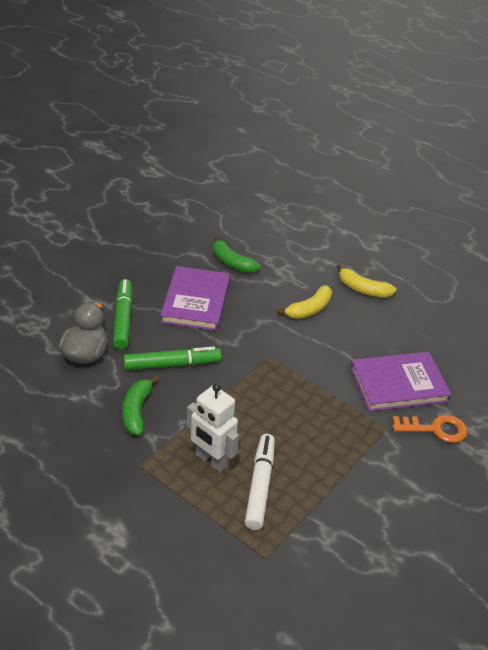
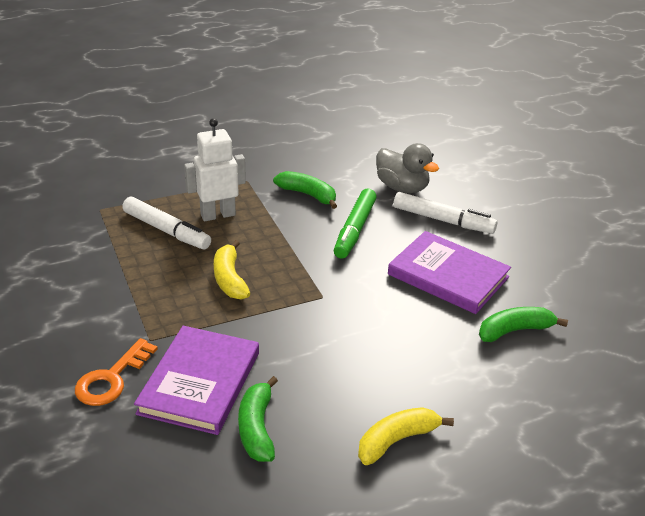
camera: 120 degrees right, 5 degrees down
(123, 319) = (443, 220): green marker -> white marker
(309, 309) = (383, 363): yellow banana -> yellow banana (229, 279)
(406, 345) = (257, 428): none -> green banana

